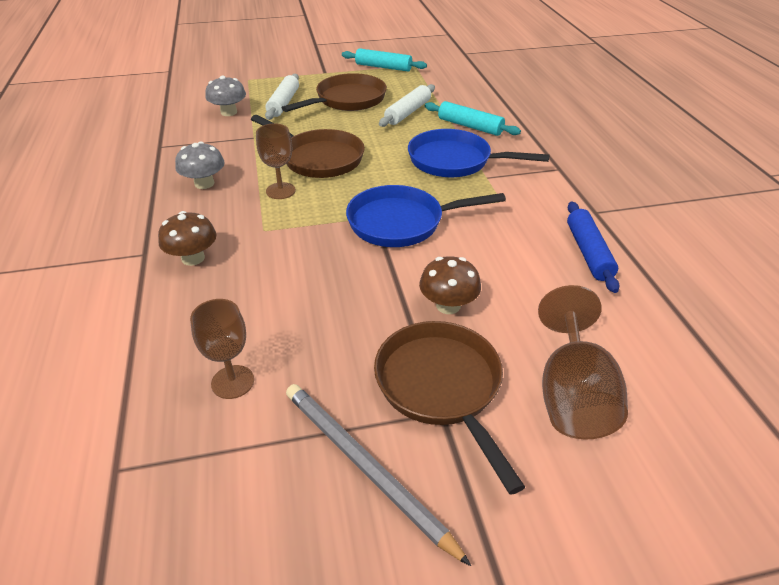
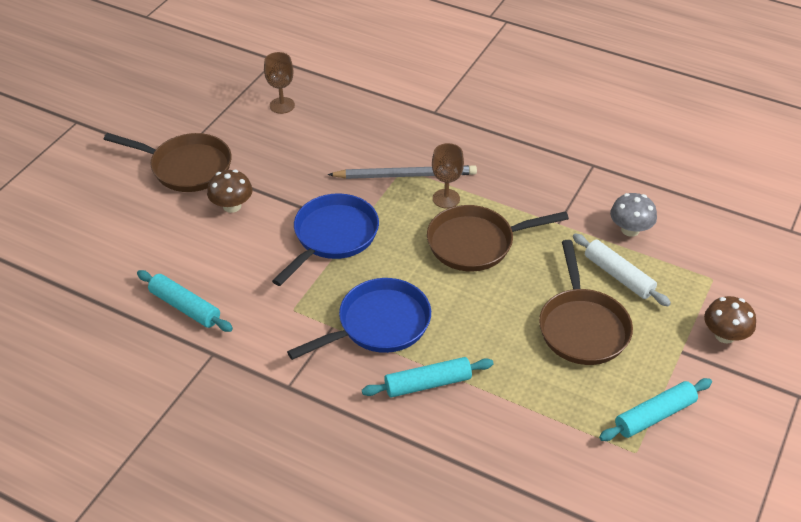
camera: 130 degrees right, 5 degrees up
(193, 258) = (405, 128): brown mushroom -> brown mushroom (725, 335)
(204, 183) = (500, 166): grey mushroom -> none
(365, 467) = (183, 121): grey pencil -> grey pencil (405, 175)
(408, 112) = (506, 356): white rolling pin -> none
(572, 395) = (119, 208): brown goblet -> none
(588, 252) = (185, 307): blue rolling pin -> turquoise rolling pin

